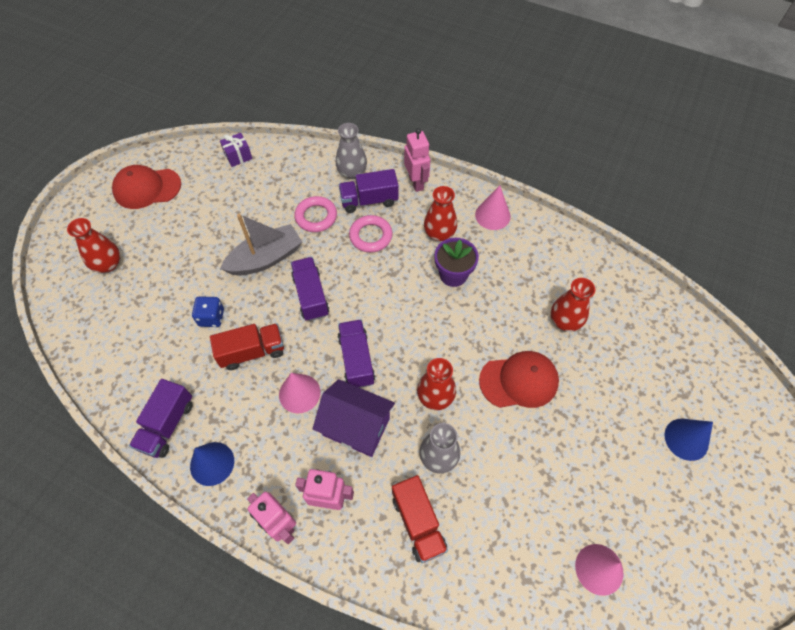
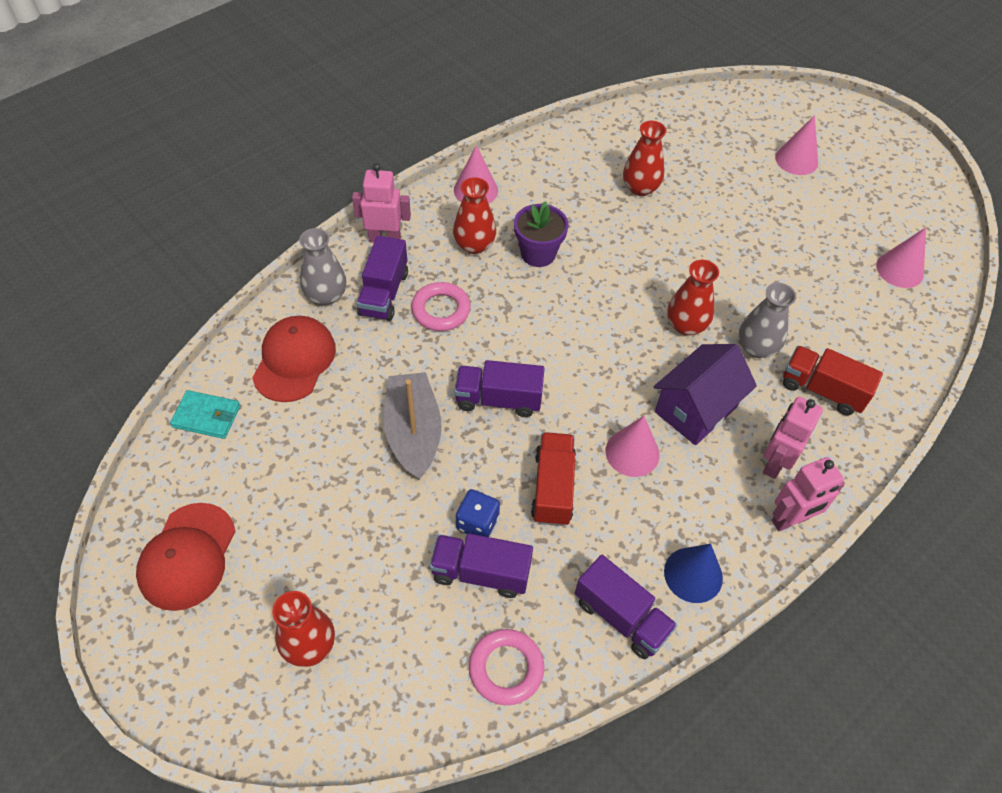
camera: 70 degrees left, 5 degrees down
(238, 156) = (207, 416): purple gift -> turquoise wallet
(316, 217) = (376, 356): pink ring -> pink ring (506, 668)
(356, 360) = (610, 381): purple truck -> purple truck (481, 573)
(418, 523) = (822, 390): red truck -> red truck turned 150 degrees counterclockwise
(519, 381) = (694, 250): red cap -> red cap (294, 360)
(686, 439) = (796, 160): blue cone -> pink cone

